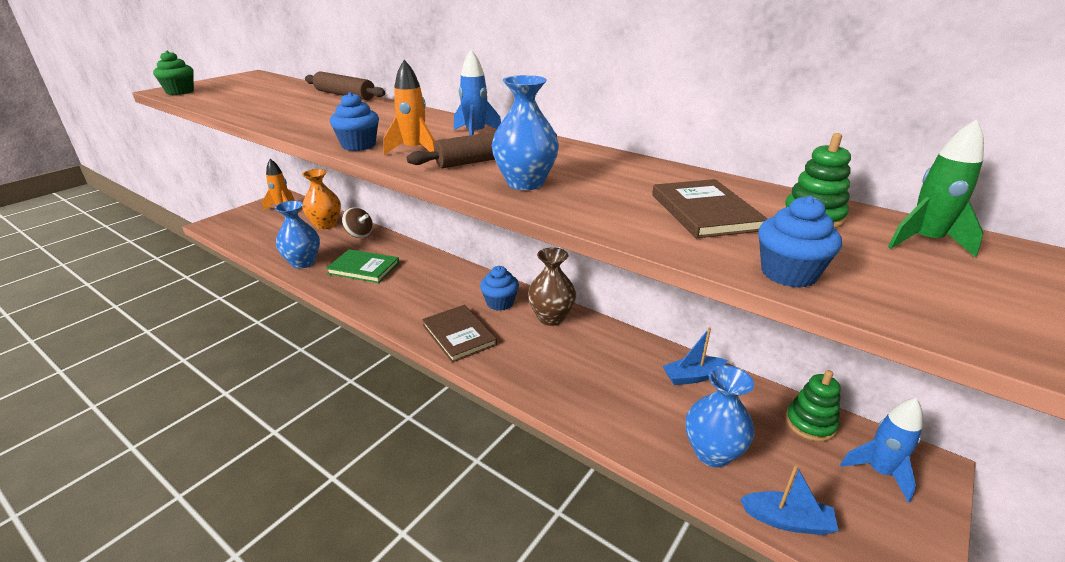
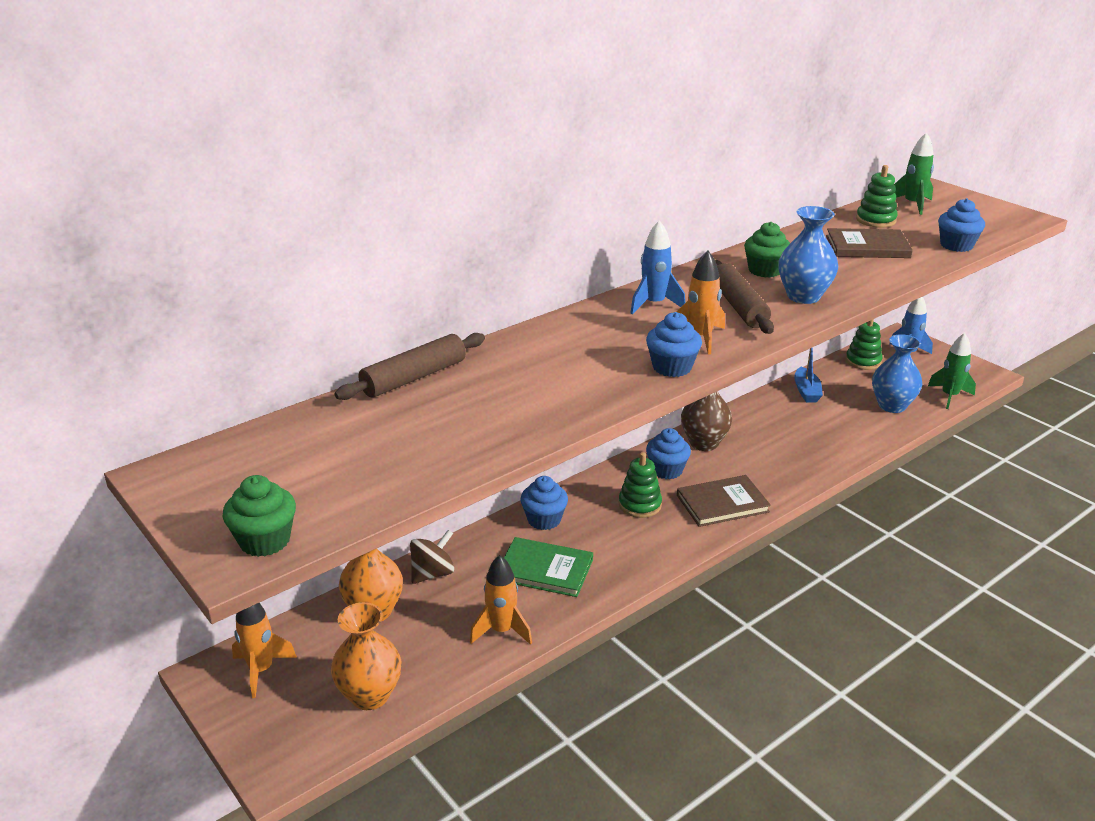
camera: 75 degrees left, 0 degrees up
(256, 235) = (370, 695): none -> orange vase
(303, 262) = (502, 631): blue vase -> orange rocket
(364, 268) = (545, 570): green book -> green book turned 75 degrees clockwise
(420, 260) = (544, 520): none -> blue cupcake
(447, 295) = (640, 505): none -> green stacking toy
(580, 166) = (765, 270): none -> green cupcake
(787, 520) = (949, 396): blue boat -> green rocket

